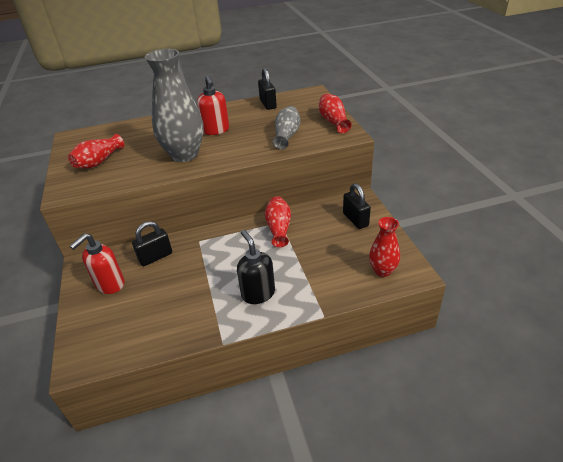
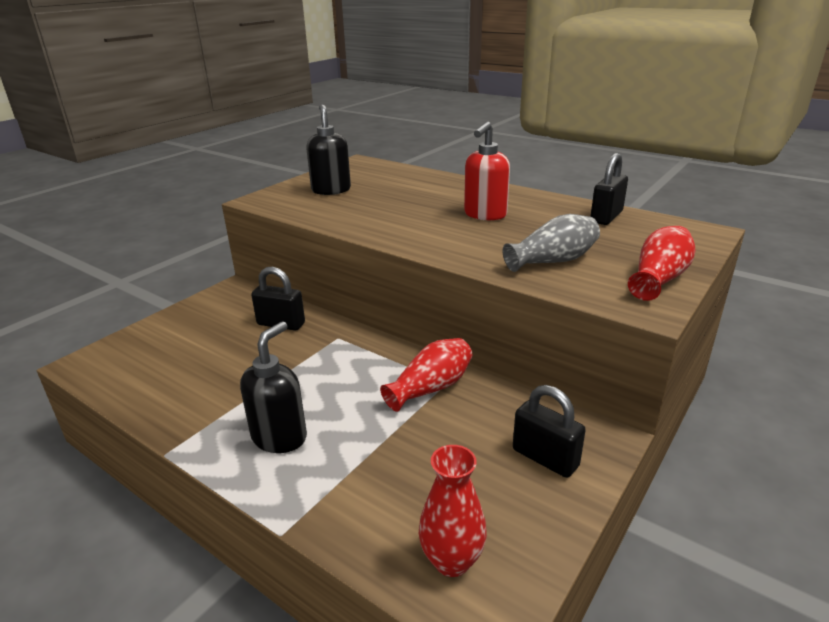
camera: 50 degrees right, 10 degrees down
(99, 162) = (331, 190): red vase -> black soap dispenser
(110, 284) = (213, 320): red soap dispenser -> none
(184, 155) = (404, 221): grey vase -> none
(355, 220) = (545, 458): black padlock -> black padlock turned 75 degrees counterclockwise

